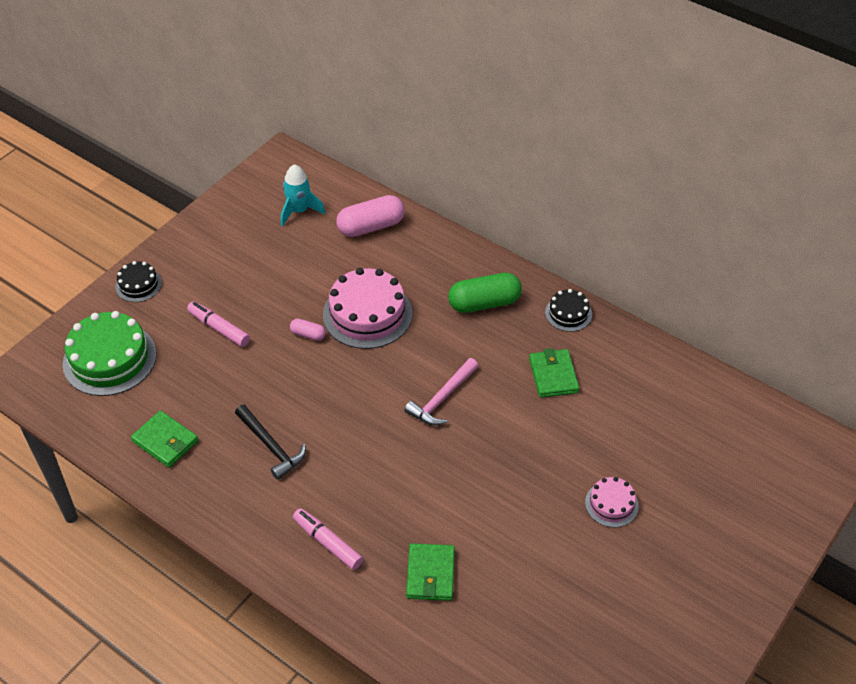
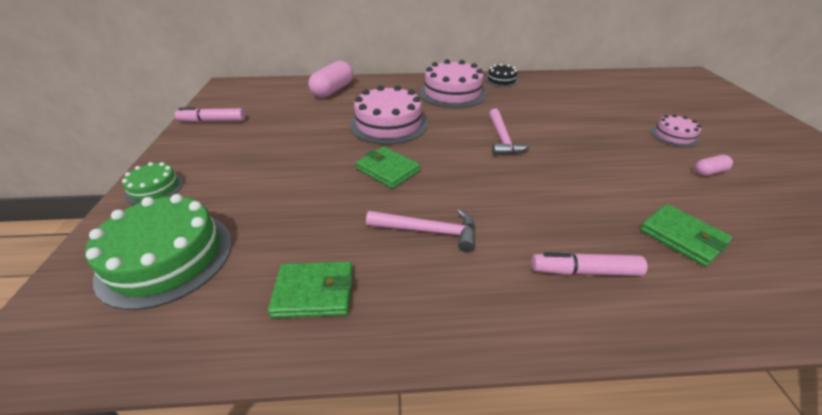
camera: 40 degrees left, 10 degrees down
(138, 285) = (154, 188): black cake -> green cake
(219, 328) = (275, 180): pink marker -> pink marker (212, 121)
(271, 446) = (428, 231): black hammer -> pink hammer
(299, 211) = (270, 101): turquoise rocket -> none
(308, 334) = (360, 151): pink capsule -> pink capsule (709, 172)
(484, 303) = (452, 93): green capsule -> pink cake
(553, 375) = (540, 103): green wallet -> green wallet (387, 170)

